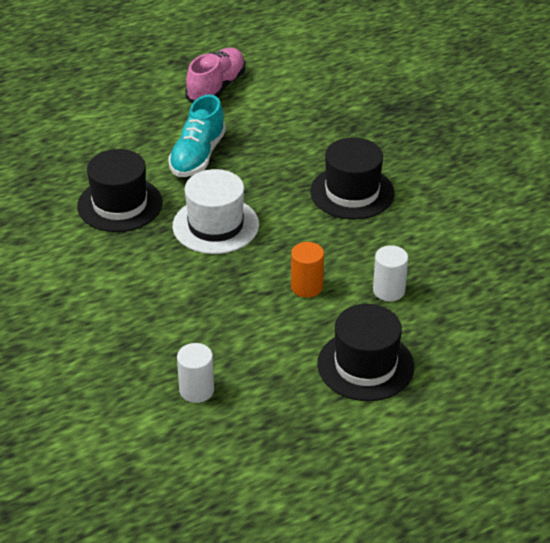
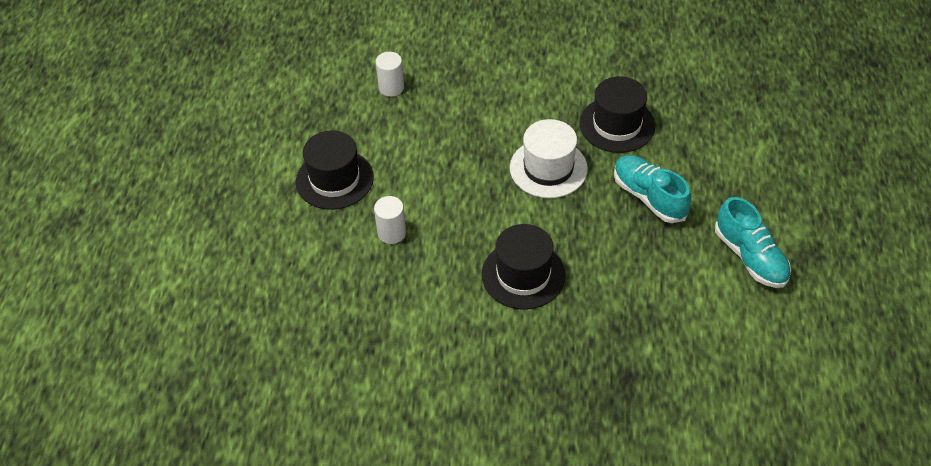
camera: 125 degrees right, 10 degrees up
(216, 88) = (750, 257): pink shoe -> turquoise shoe
(306, 287) = (436, 187): orange cylinder -> none

